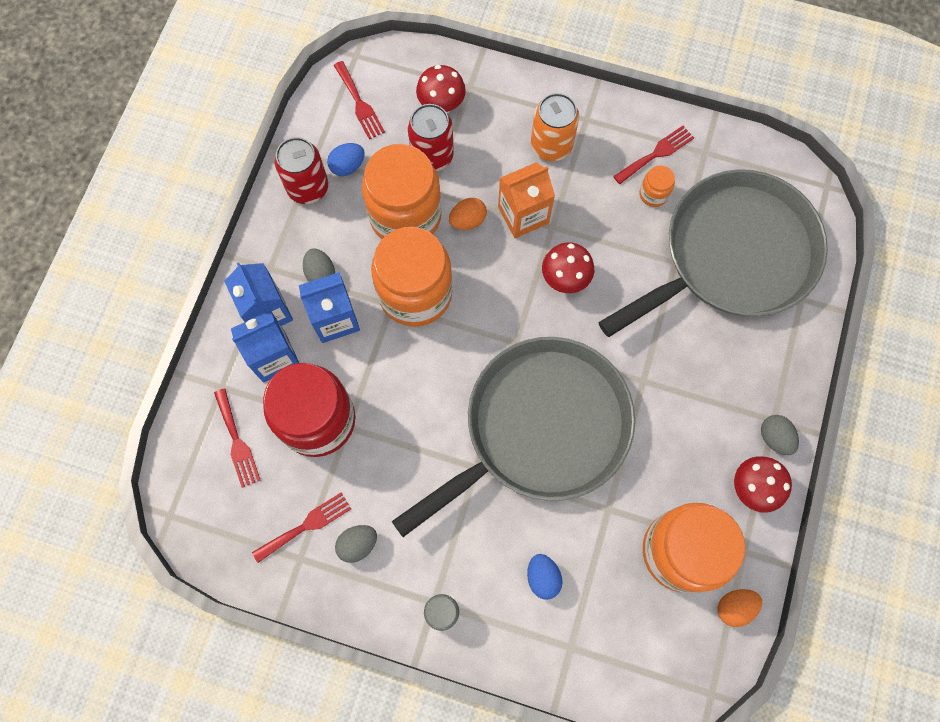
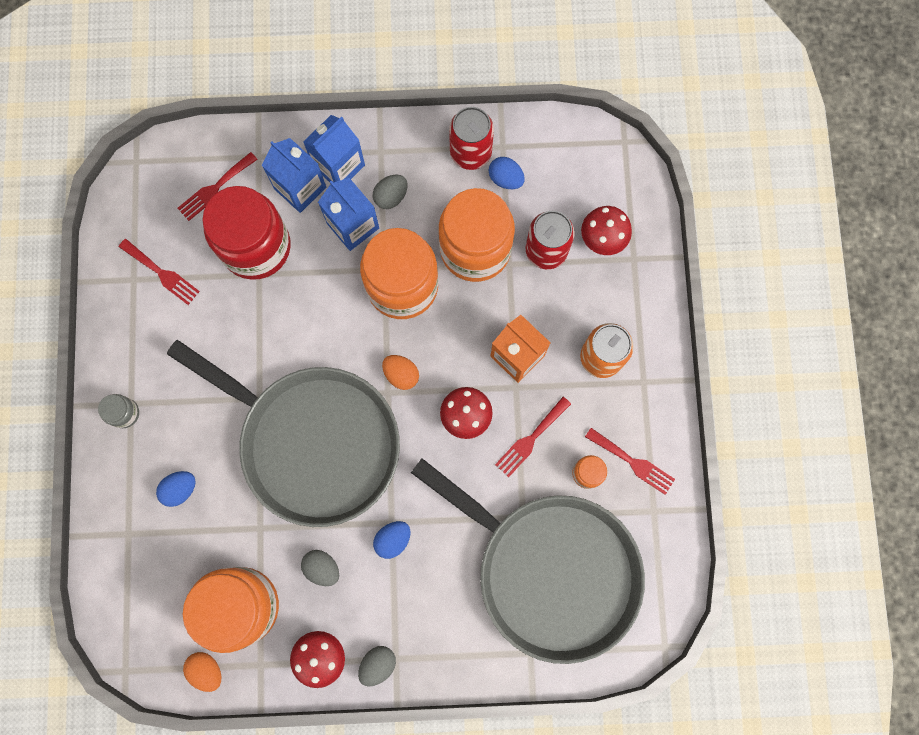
camera: 70 degrees right, 5 degrees up
(358, 544) = (160, 322): grey egg -> grey egg (322, 568)
(359, 103) = (574, 164): red fork -> red fork (530, 439)
(468, 220) = (492, 307): orange egg -> orange egg (401, 374)
(660, 384) = (393, 539): none -> blue egg

